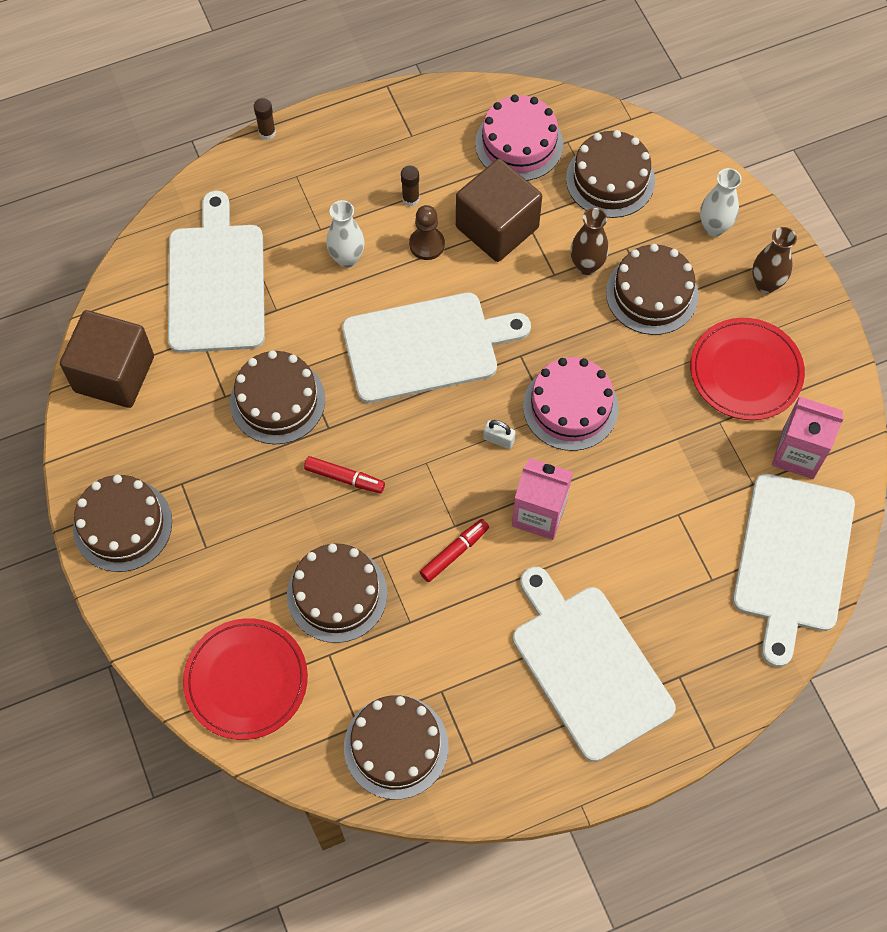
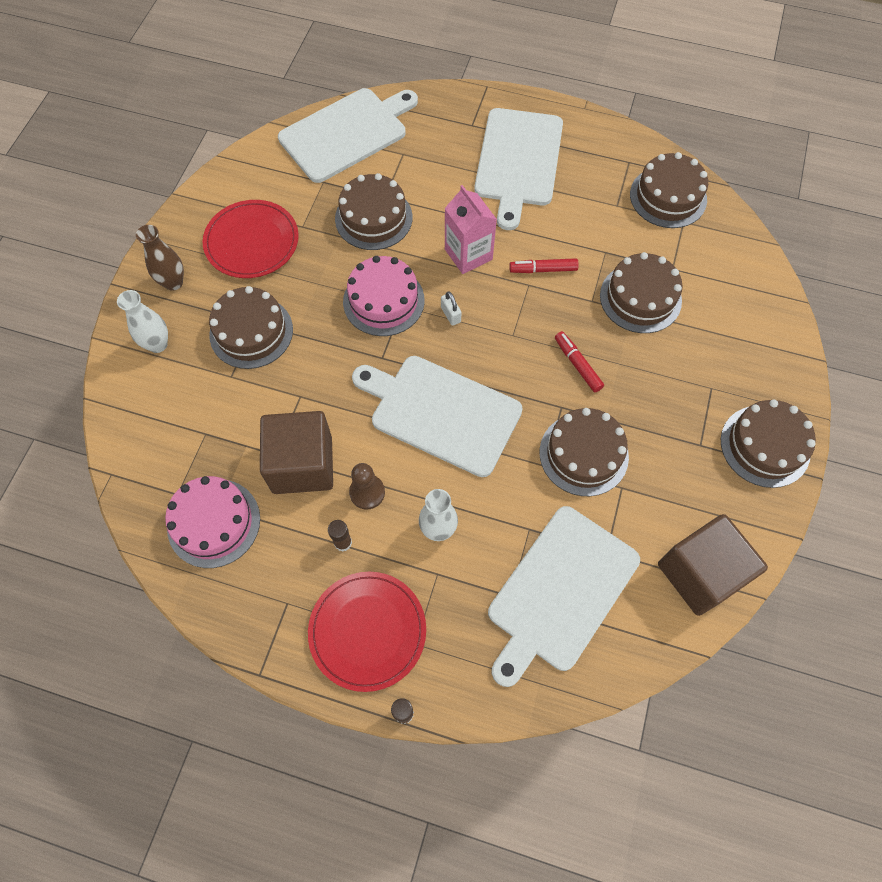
camera: 140 degrees left, 0 degrees up
(246, 680) = (738, 289): red plate -> red plate (367, 631)
(586, 266) = (271, 385): brown vase -> none
(610, 179) = (183, 436): brown cake -> brown cake (373, 218)
(798, 454) = (279, 178): pink carton -> none

